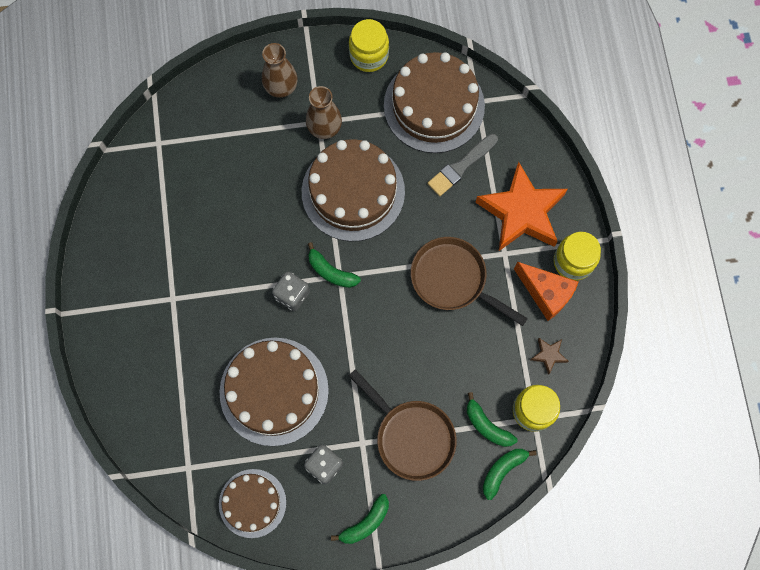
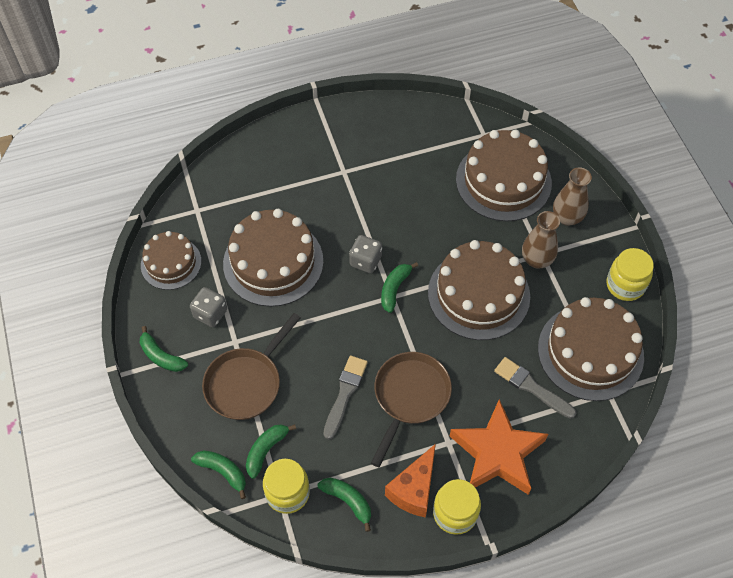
camera: 80 degrees right, 15 degrees down
(223, 137) = (503, 181): none -> brown cake
(439, 340) = (345, 393): none -> grey brush
(548, 355) = (348, 501): brown star -> green banana

